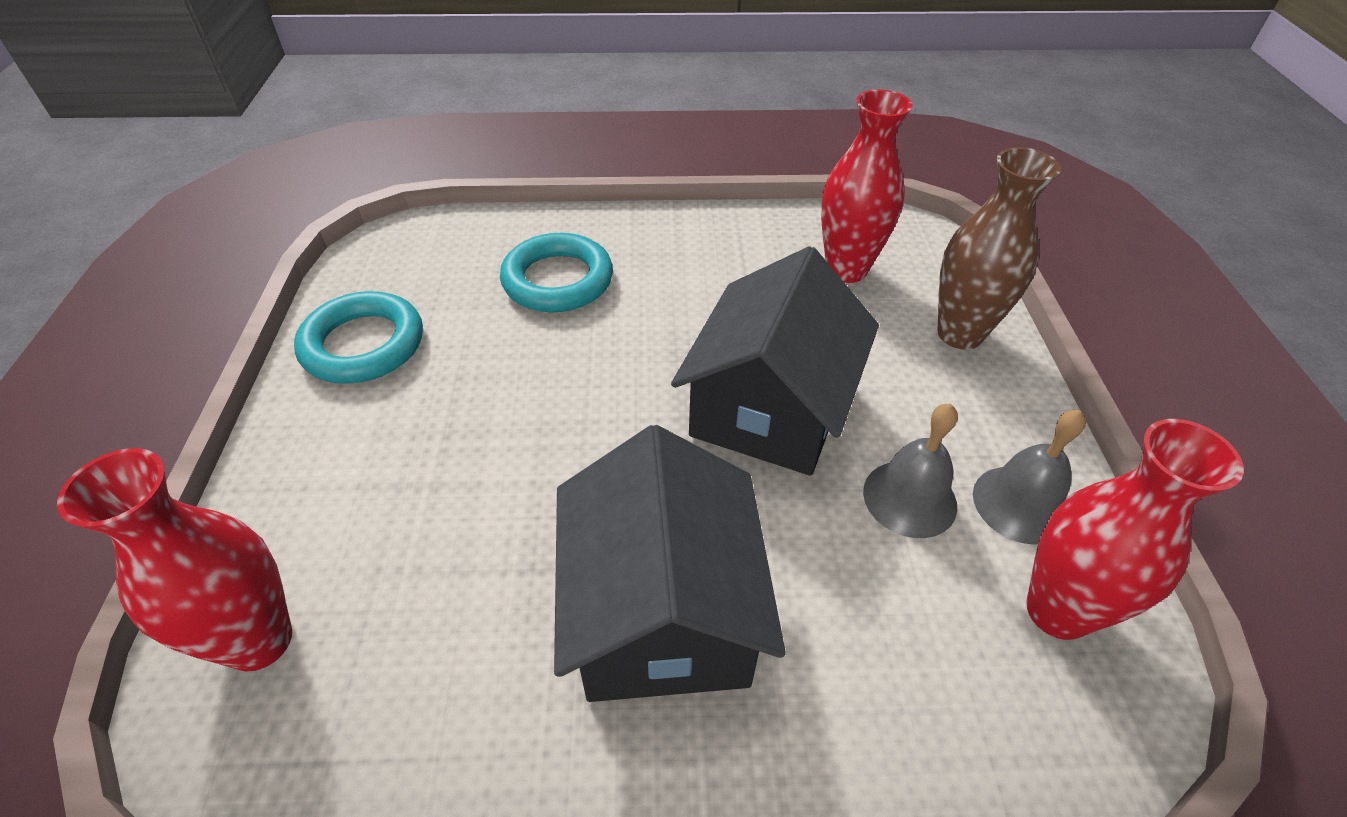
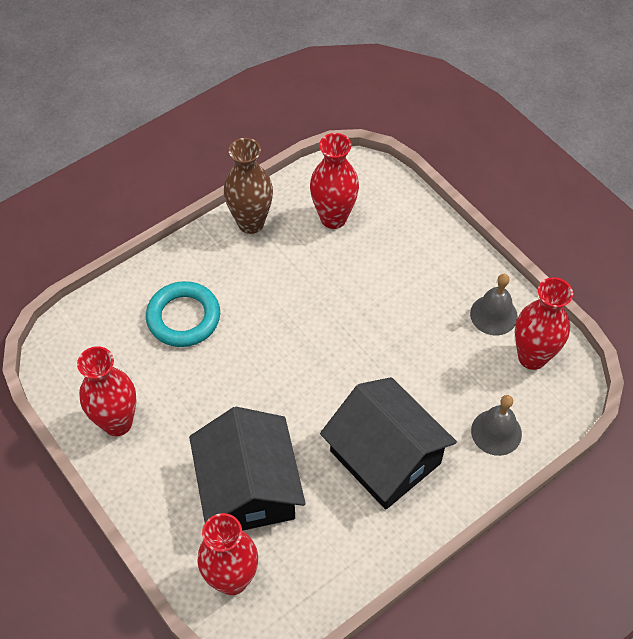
camera: 35 degrees left, 10 degrees up
(363, 345) = (117, 423): turquoise ring -> red vase
(770, 407) = (356, 330): black house -> black house (249, 488)
(909, 498) = (448, 340): grey bell -> grey bell (496, 432)
(960, 334) = (416, 230): brown vase -> brown vase (251, 223)

